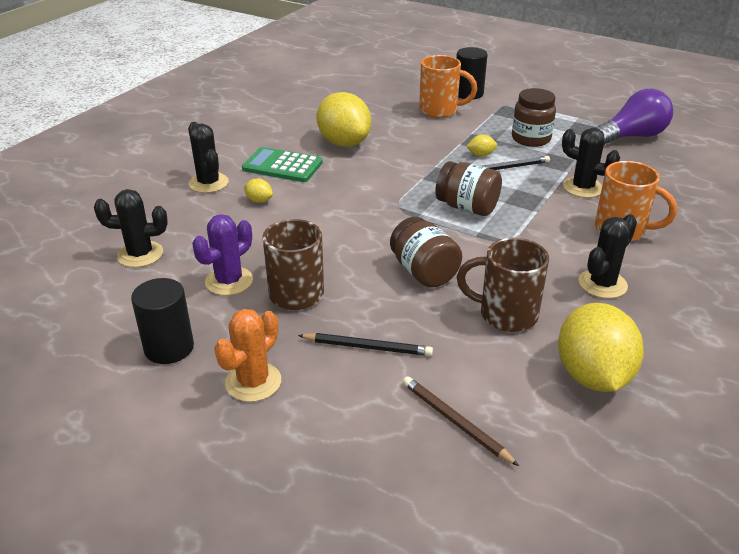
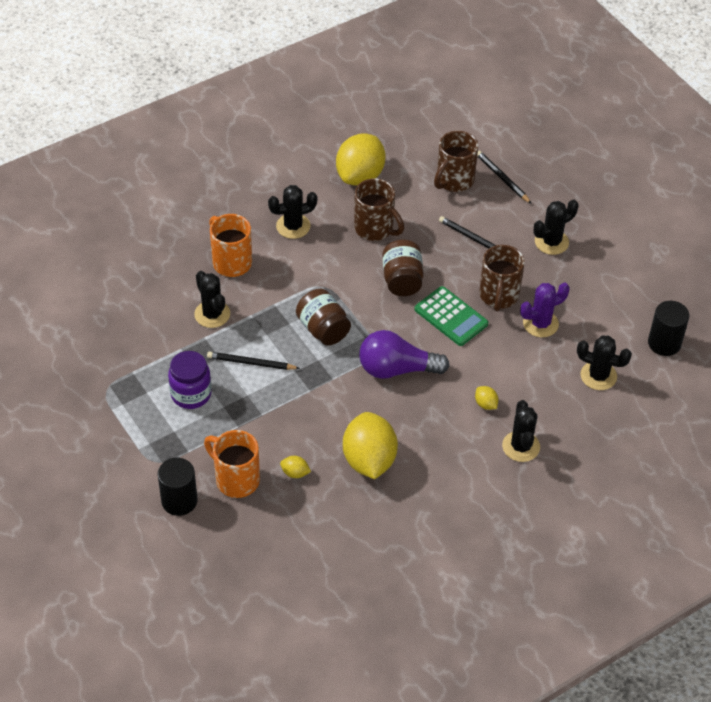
camera: 155 degrees left, 15 degrees up
(169, 348) = (595, 284): black cylinder -> black cylinder (664, 343)
(253, 382) = (551, 242): orange cactus -> black cactus
(282, 166) = (445, 446): green calculator -> green calculator (451, 317)
(382, 457) = (502, 178): none -> black pencil
(455, 422) = (454, 181): brown pencil -> brown mug
(481, 155) = (257, 389): yellow lemon -> yellow lemon (295, 473)
(531, 139) = (191, 394): brown jar -> purple jar
(632, 136) = (97, 359): purple light bulb -> purple light bulb (396, 369)

